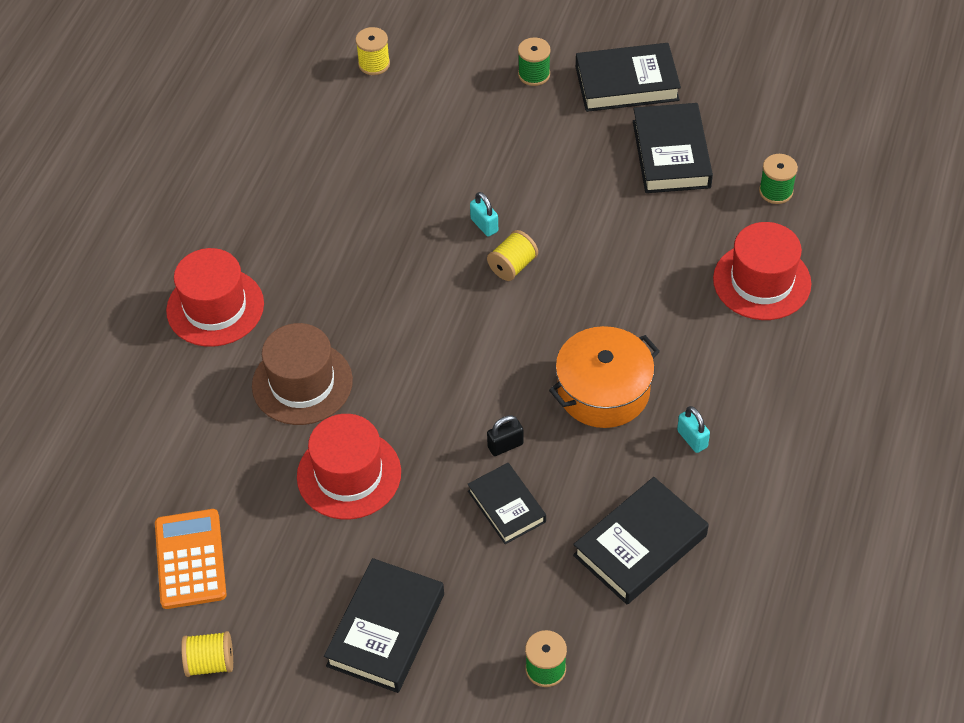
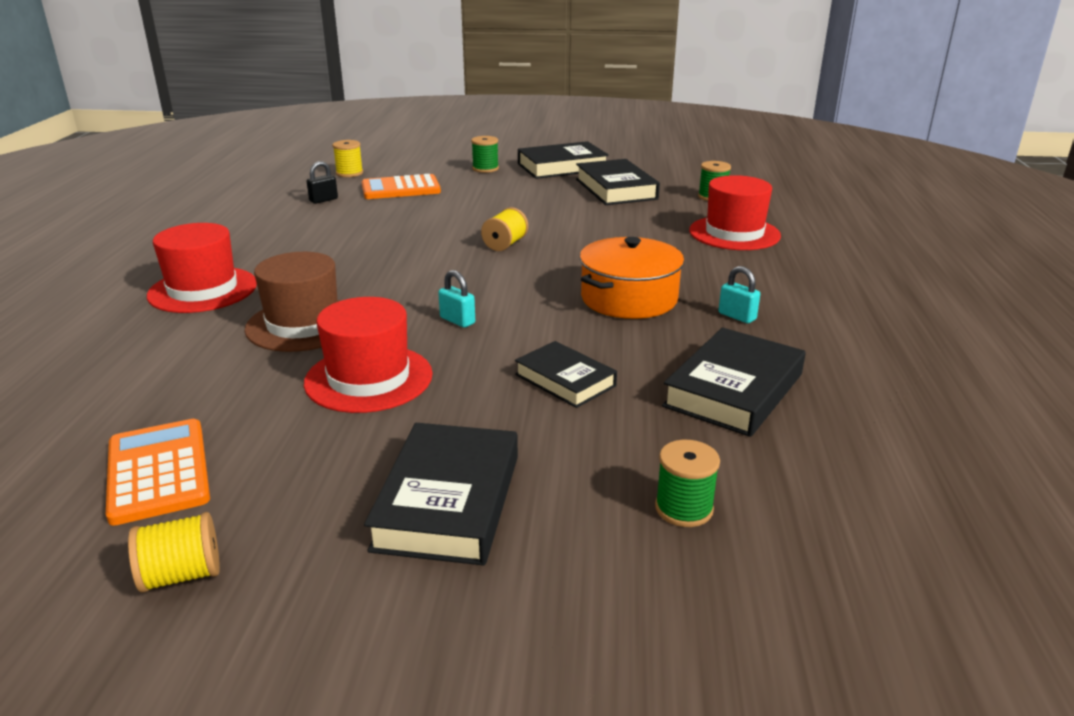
camera: 15 degrees left, 25 degrees down
(426, 115) = (400, 188): none -> orange calculator
(484, 225) = (470, 228): turquoise padlock -> turquoise padlock (457, 320)
(505, 445) = (544, 340): black padlock -> black padlock (323, 200)

